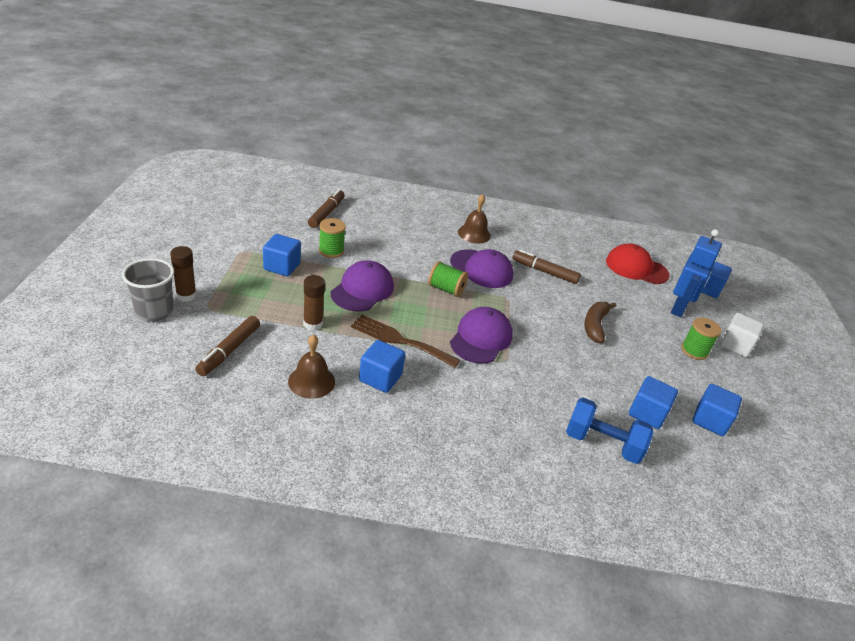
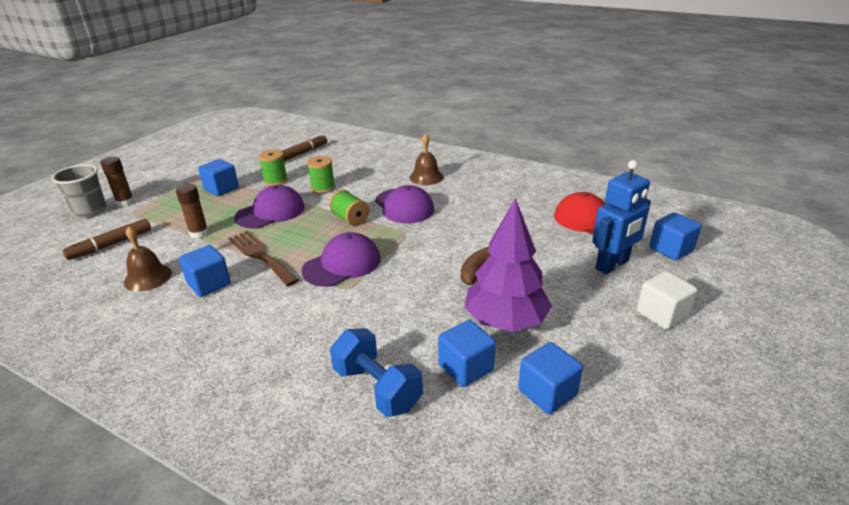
camera: 30 degrees right, 5 degrees down
(544, 272) = (471, 214): brown marker -> none
(644, 370) = (505, 321): none -> purple tree
(694, 351) = (594, 312): green spool -> green spool (323, 187)

